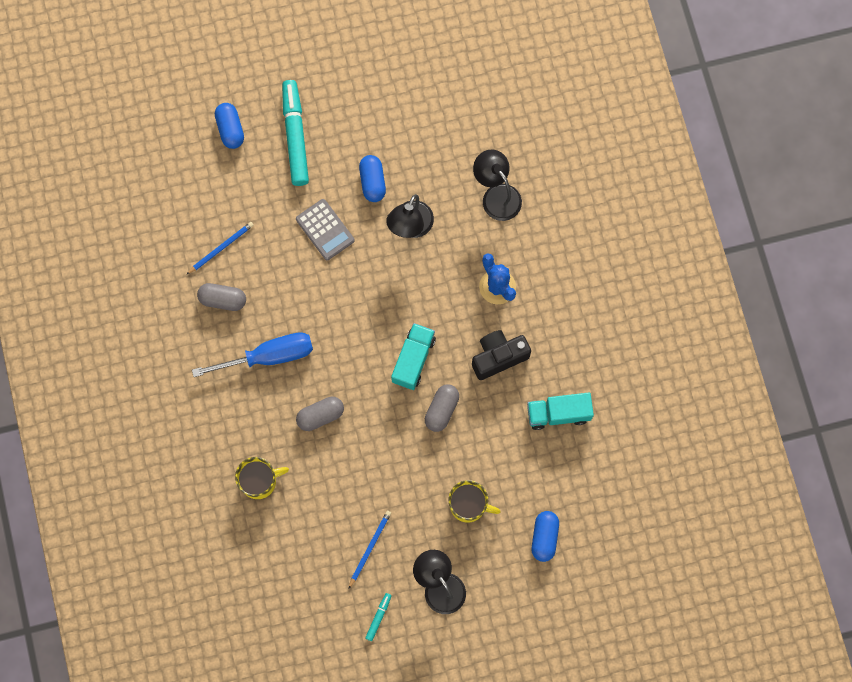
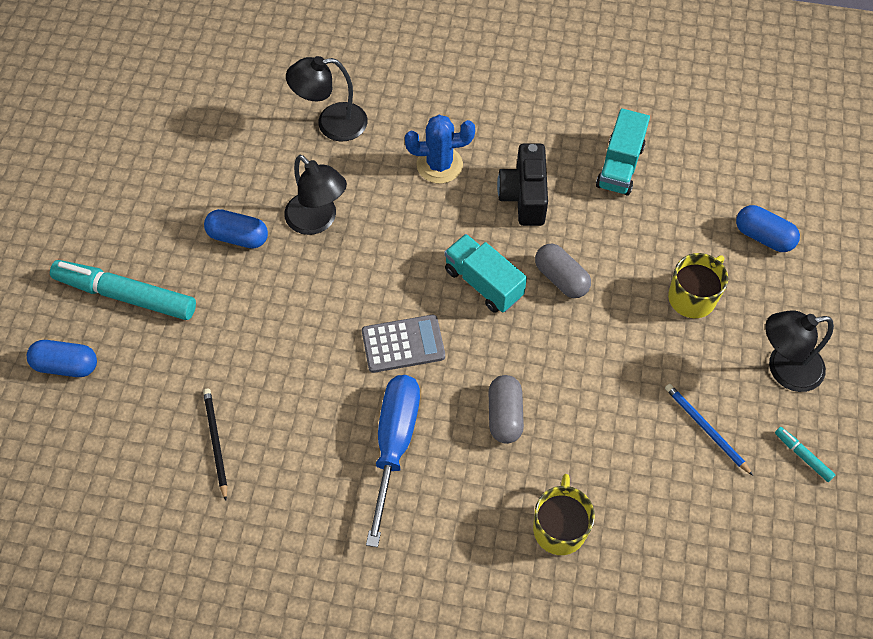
camera: 65 degrees left, 15 degrees down
(221, 248) = (216, 442): blue pencil -> black pencil
(223, 300) = (287, 470): grey capsule -> none
(325, 230) = (266, 311): grey calculator -> grey calculator (403, 344)

